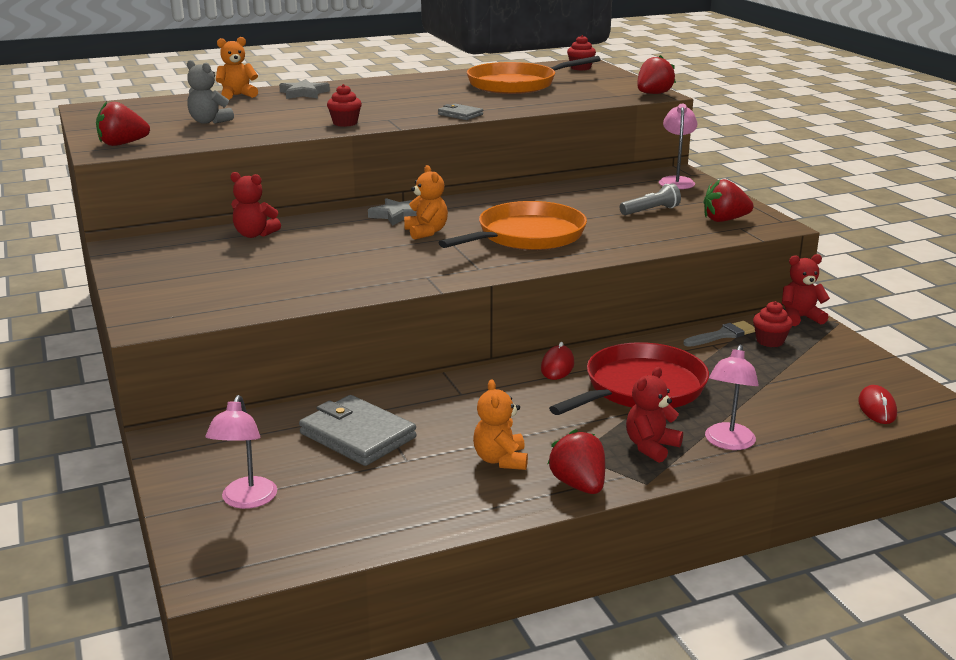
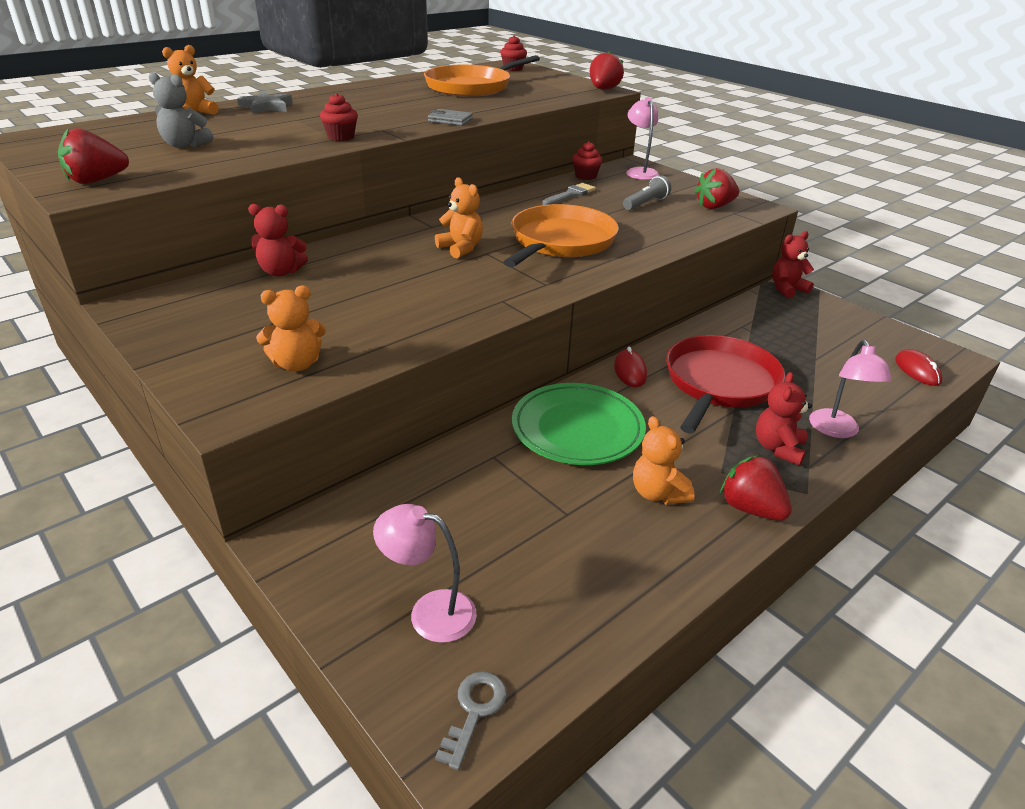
camera: 20 degrees left, 10 degrees up
(218, 301) = (297, 364): none -> orange teddy bear
(236, 562) = (474, 711): none -> grey key
(246, 500) = (429, 612): pink lamp -> pink lamp turned 120 degrees clockwise
(358, 435) = (496, 492): grey wallet -> none
(397, 215) = (417, 232): grey star -> none
(467, 402) = (577, 428): none -> green plate
(723, 335) = (742, 315): grey brush -> grey brush (570, 195)
(770, 341) = (783, 316): red cupcake -> red cupcake (585, 176)

